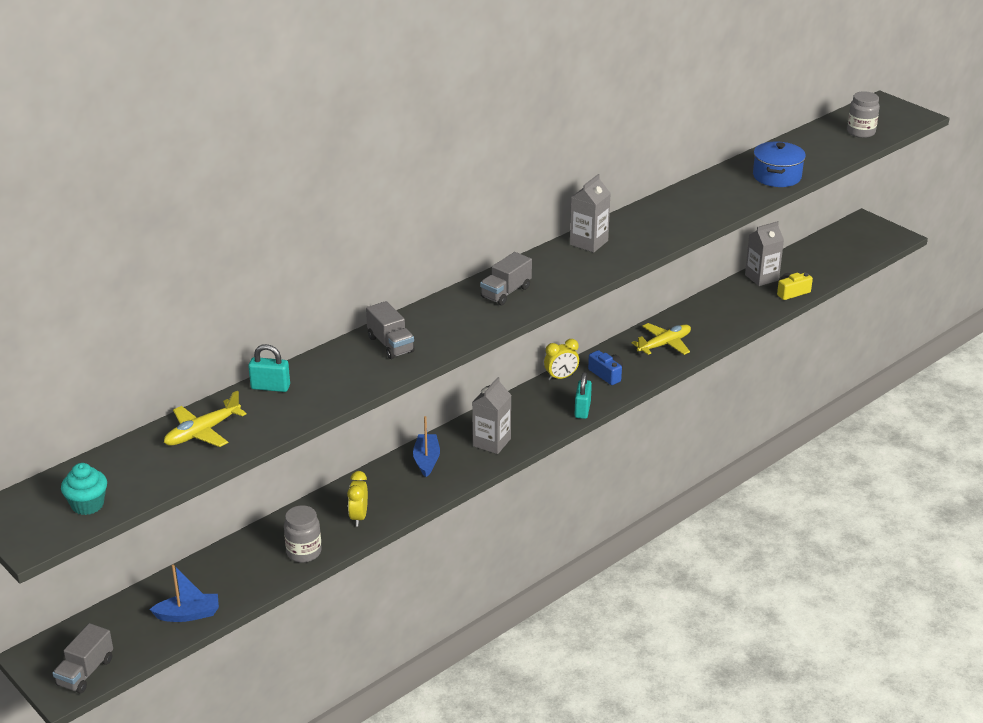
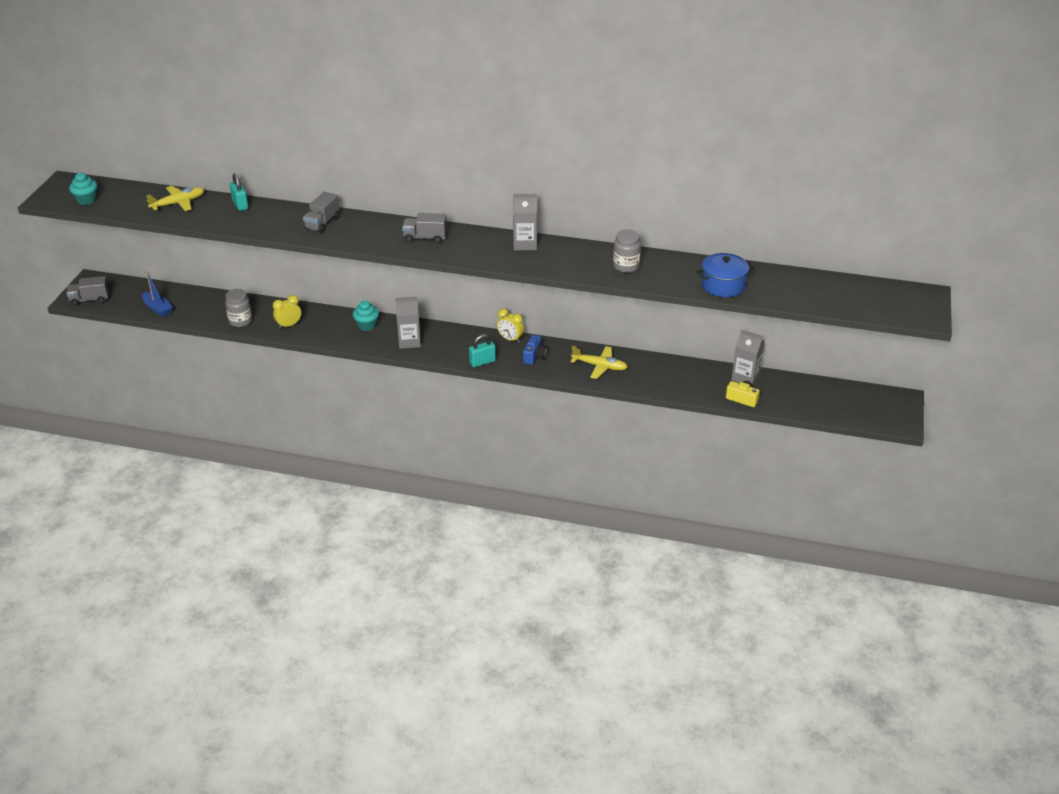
camera: 55 degrees right, 5 degrees up
(202, 432) = (178, 203): yellow plane -> yellow plane turned 135 degrees clockwise
(426, 460) = (367, 325): blue boat -> turquoise cupcake
(861, 132) = (854, 300): grey jar -> grey jar (626, 266)

